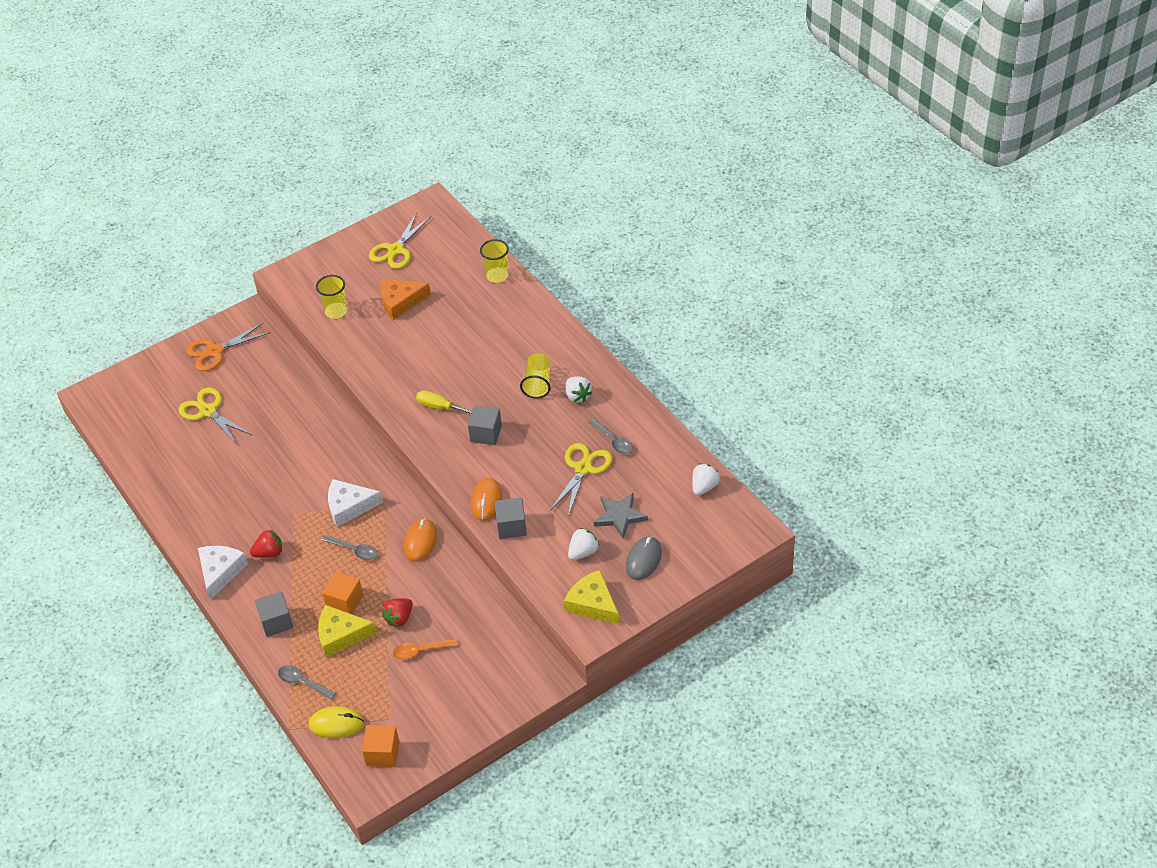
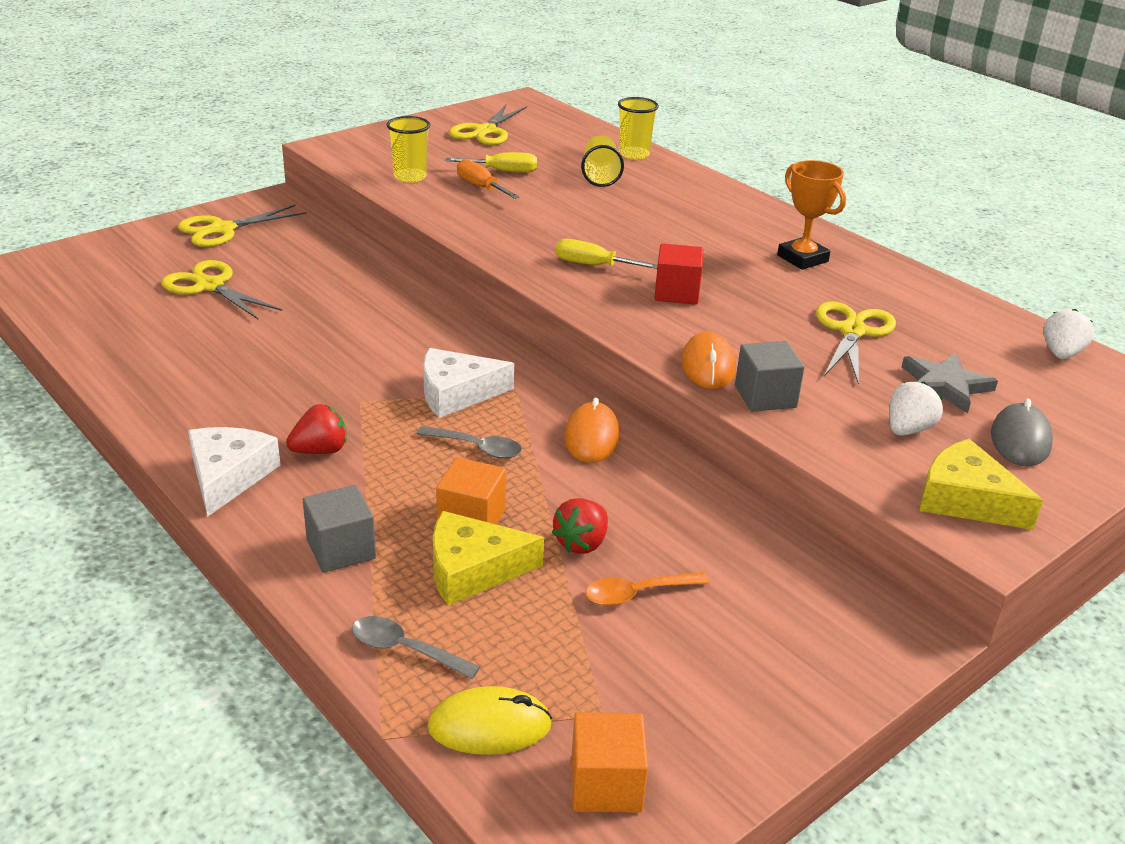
camera: 10 degrees left, 15 degrees down
(215, 351) = (222, 229): orange scissors -> yellow scissors
(382, 322) = (481, 187): none -> orange screwdriver
(400, 302) = (503, 171): orange cheese -> yellow screwdriver
(486, 434) = (676, 293): grey cube -> red cube
(537, 384) = (735, 246): yellow cup -> yellow cup (600, 176)
(577, 396) = (802, 258): white strawberry -> orange trophy
(613, 441) = (883, 303): grey spoon -> none

